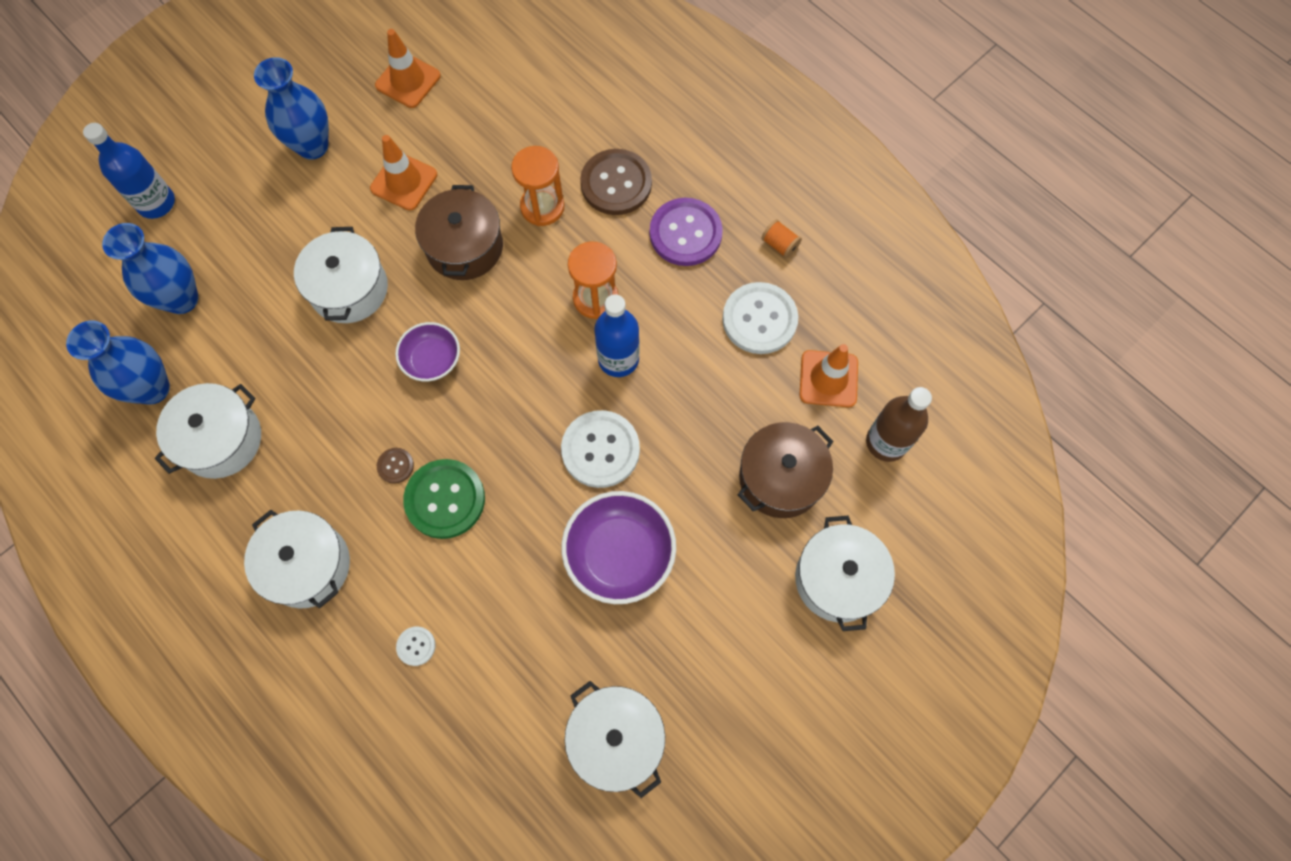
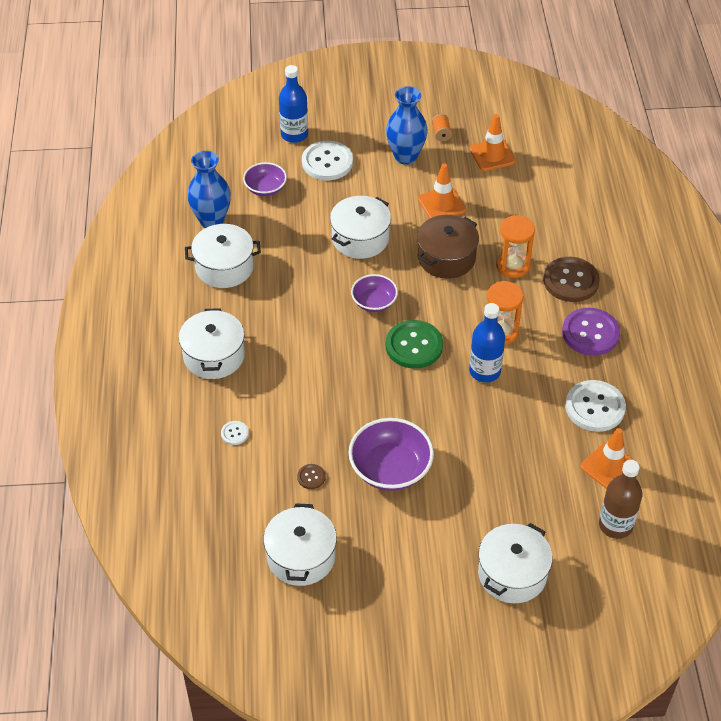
camera: 40 degrees right, 20 degrees down
(182, 299) = (265, 188): blue vase -> purple bowl
(395, 466) = (305, 340): brown button -> brown button (311, 477)
(445, 499) = (317, 374): green button -> green button (414, 346)
(600, 450) = (429, 410): white button -> white button (327, 162)
(779, 245) = (647, 376): orange spool -> orange spool (441, 134)
(780, 478) = (527, 497): brown pot -> none

